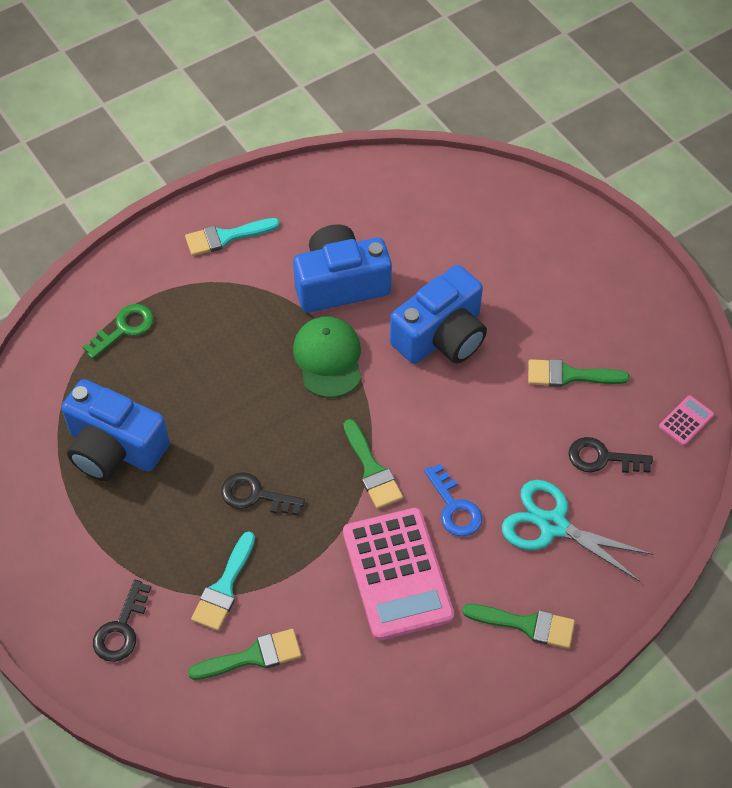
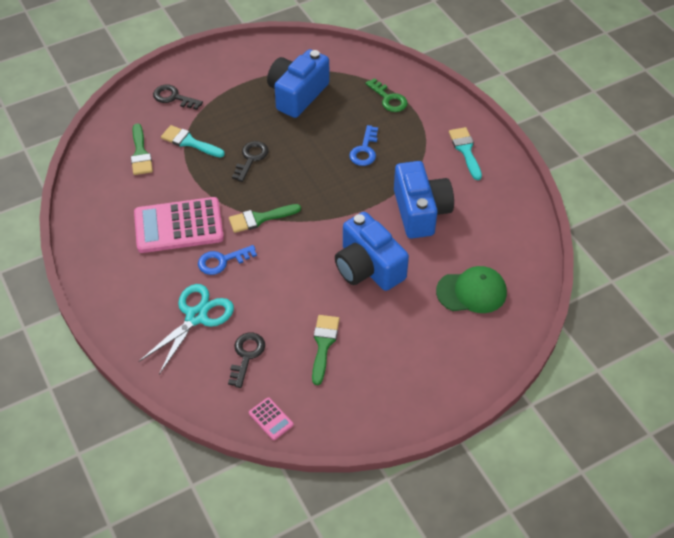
camera: 95 degrees right, 5 degrees down
(231, 352) = (364, 150): none -> blue key
(328, 358) = (354, 201): green cap -> green cap (471, 292)
(526, 625) = (125, 292): green brush -> none

